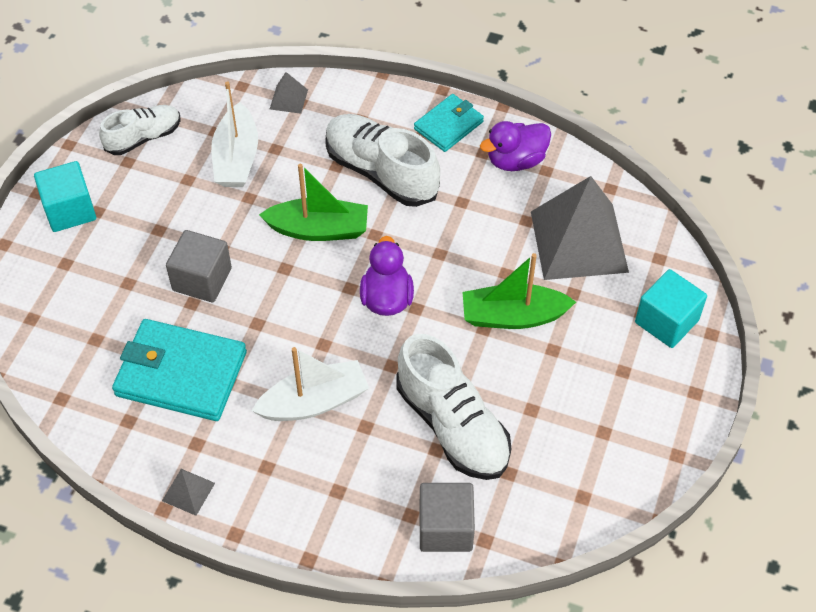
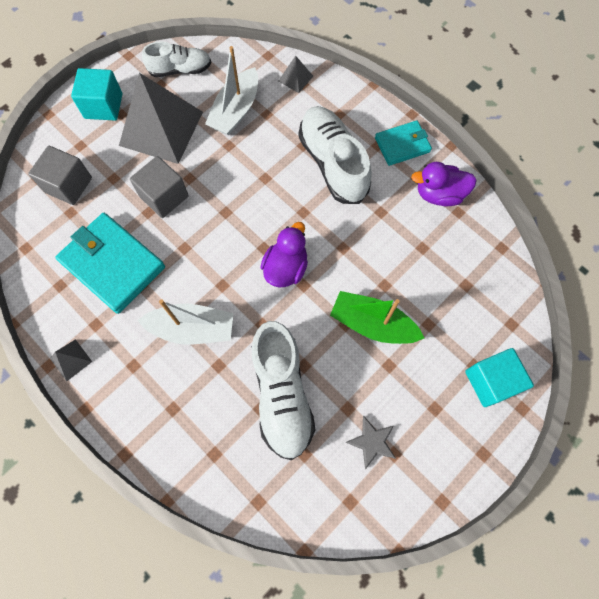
camera: 25 degrees right, 15 degrees up
(319, 229) = (265, 191): green boat -> none
(445, 528) = (234, 477): grey cube -> grey cube (68, 185)
(575, 430) = (372, 442): none -> grey star
(578, 241) = (454, 282): grey pyramid -> grey pyramid (161, 128)

